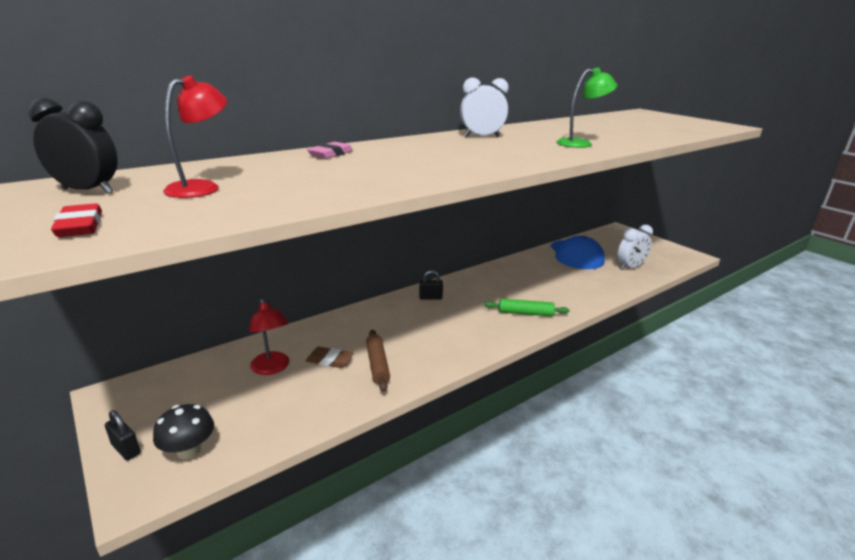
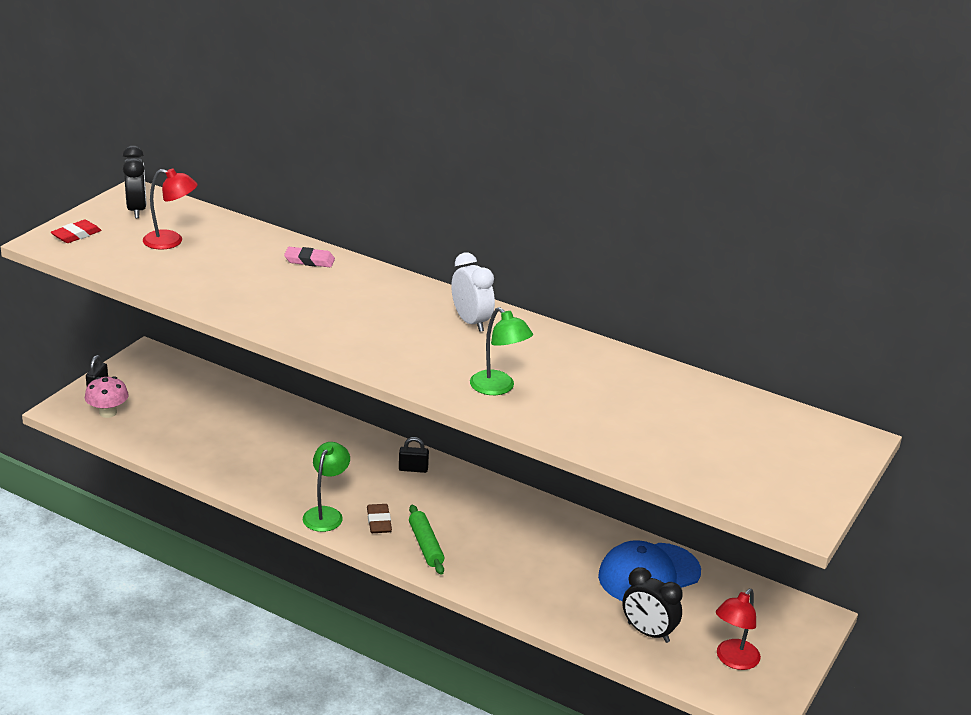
camera: 65 degrees right, 5 degrees up
(189, 450) = (108, 412): black mushroom -> pink mushroom
(272, 368) = (221, 412): red lamp -> red lamp (733, 660)
(330, 360) = (250, 438): brown eraser -> brown eraser (379, 521)
(377, 364) = (259, 466): brown rolling pin -> none
(430, 297) = (413, 469): black padlock -> black padlock turned 60 degrees counterclockwise
(467, 346) = (326, 514): none -> green lamp
(630, 267) = (648, 632): white clock -> black clock

